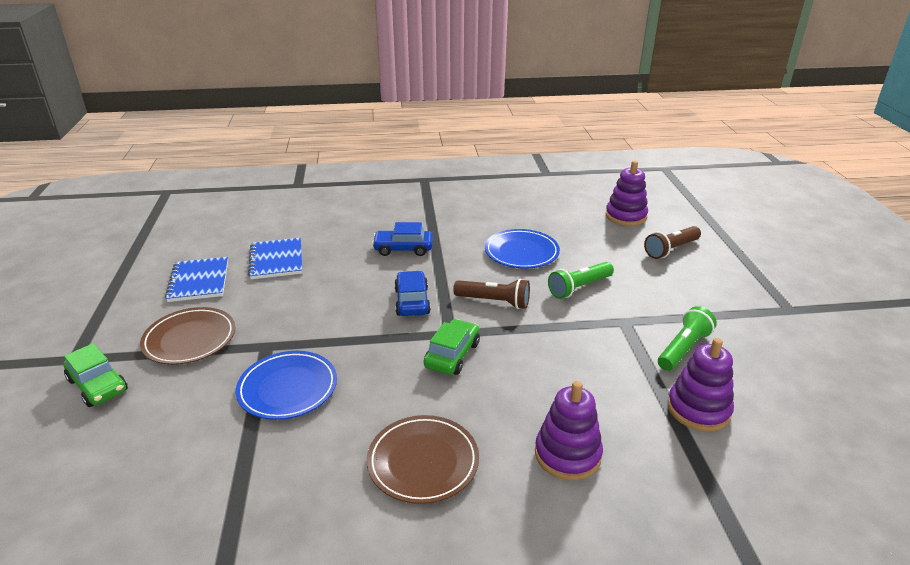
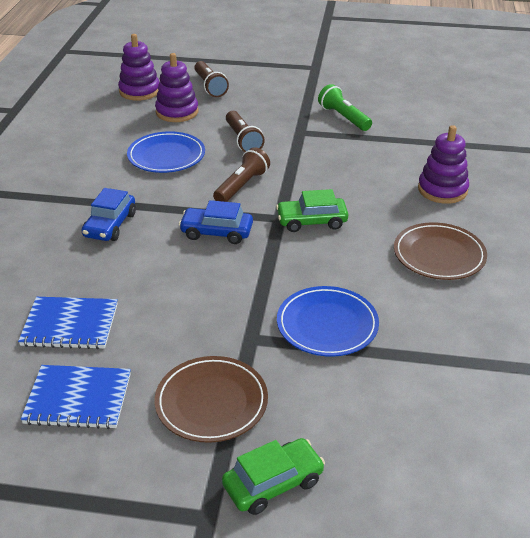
camera: 75 degrees left, 5 degrees up
(452, 355) = (311, 221): green car -> green car turned 45 degrees counterclockwise
(579, 288) = (243, 140): green flashlight -> brown flashlight
(698, 409) = (409, 130): purple stacking toy -> purple stacking toy (177, 112)

